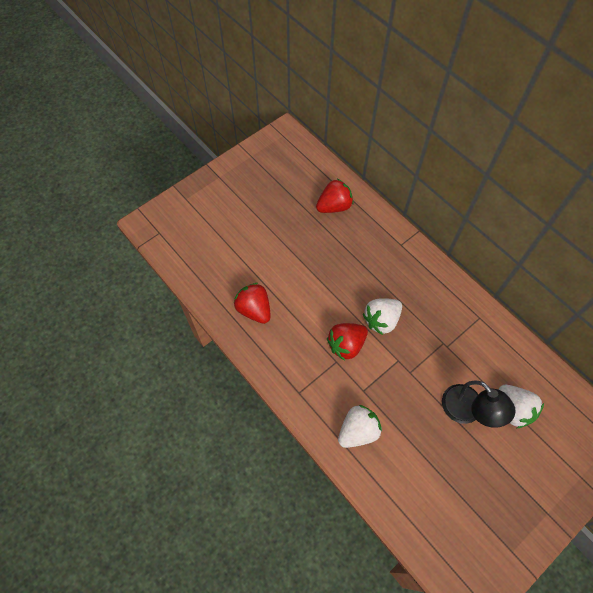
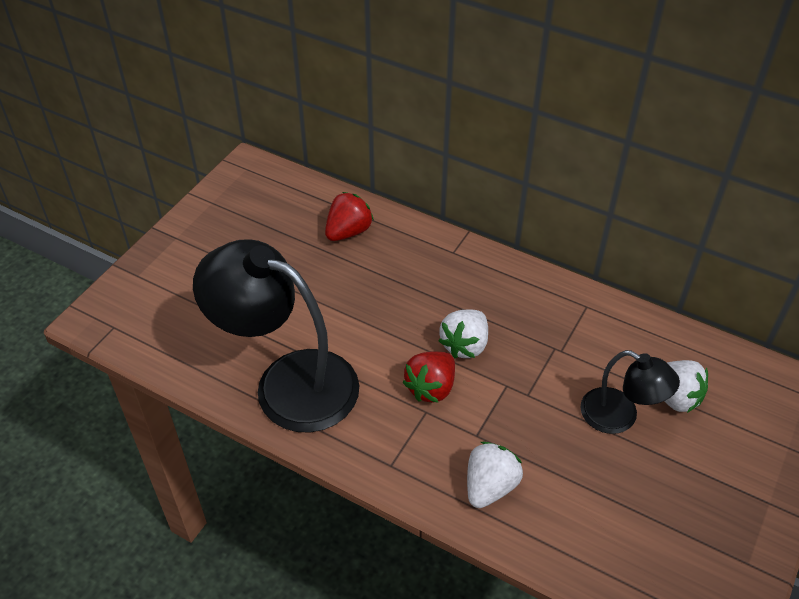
camera: 20 degrees left, 15 degrees down
(254, 309) = (288, 382): red strawberry -> black lamp

